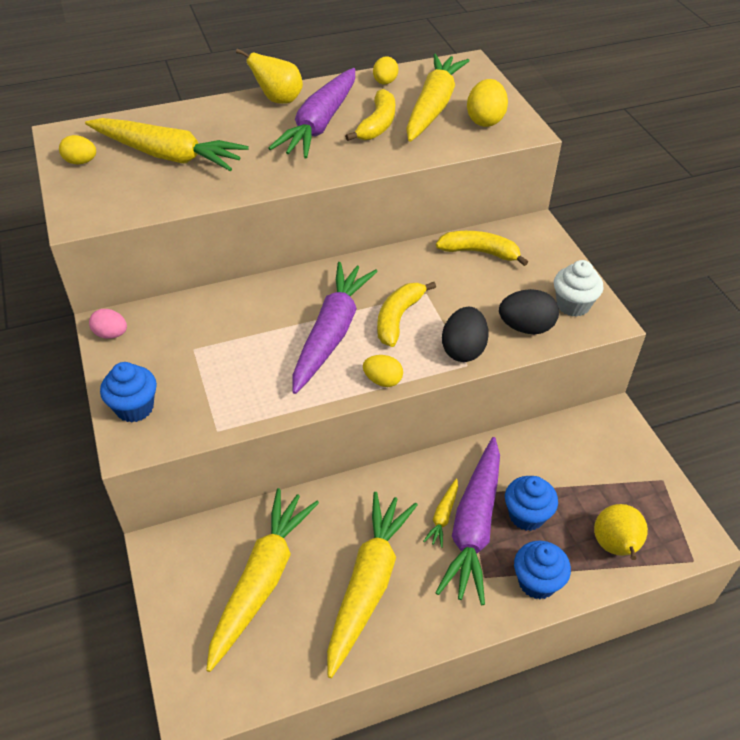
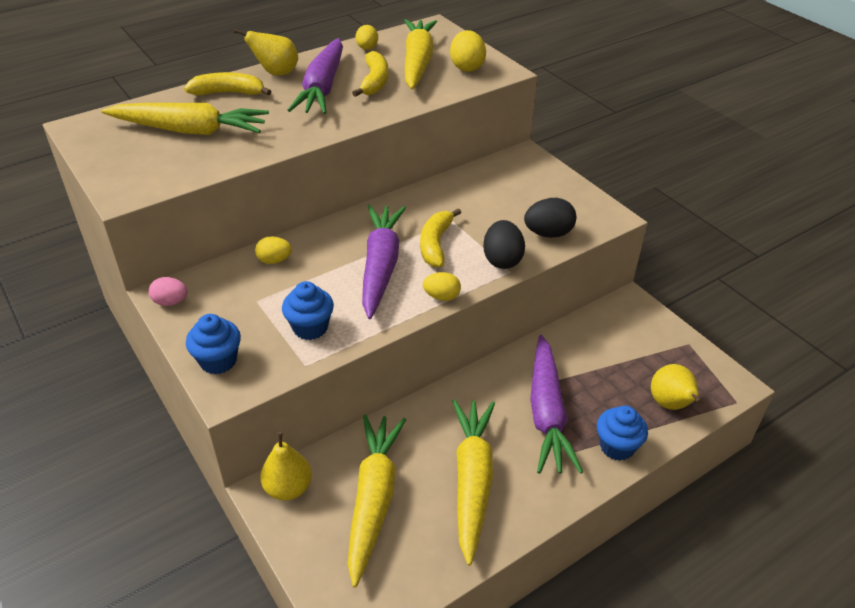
camera: 15 degrees left, 5 degrees down
(81, 162) = (106, 147): yellow egg -> yellow egg (274, 260)
(183, 549) = (288, 488): none -> yellow pear
(443, 516) = (517, 410): yellow carrot -> none
(480, 252) = (486, 181): yellow banana -> yellow banana (229, 93)
(526, 515) = (588, 395): blue cupcake -> blue cupcake (310, 328)
(573, 305) = (580, 210): white cupcake -> none

